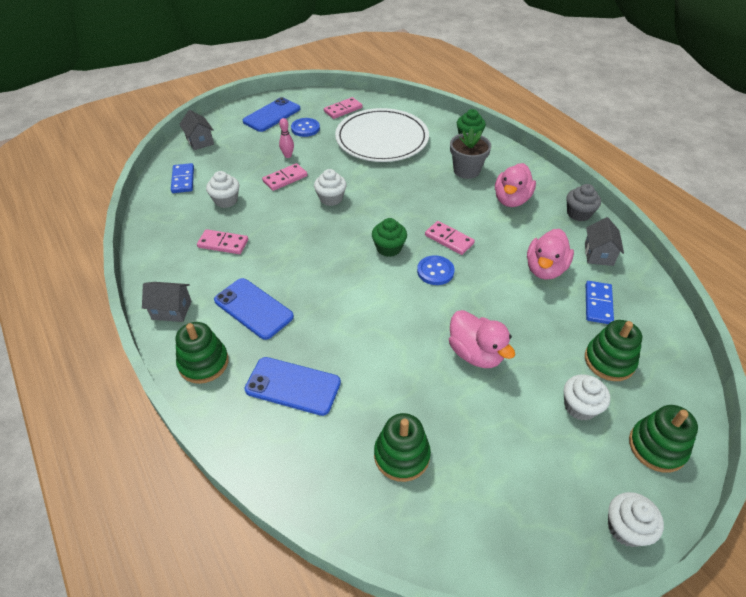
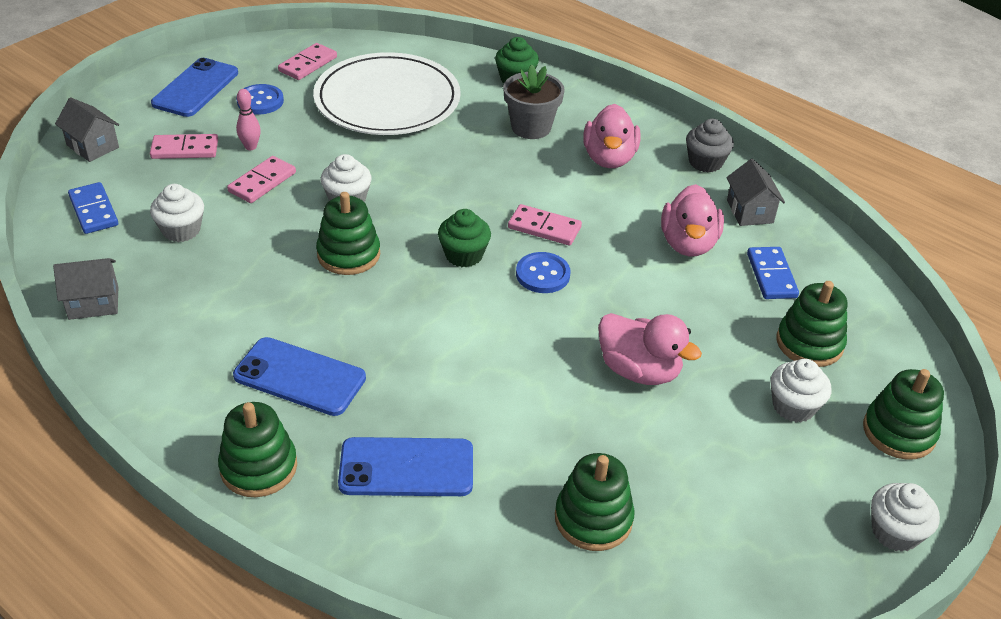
camera: 20 degrees left, 5 degrees down
(171, 310) = (171, 405): grey house -> grey house (93, 303)
(223, 243) = (208, 294): pink domino -> pink domino (185, 149)
(317, 234) = (348, 254): none -> green stacking toy

